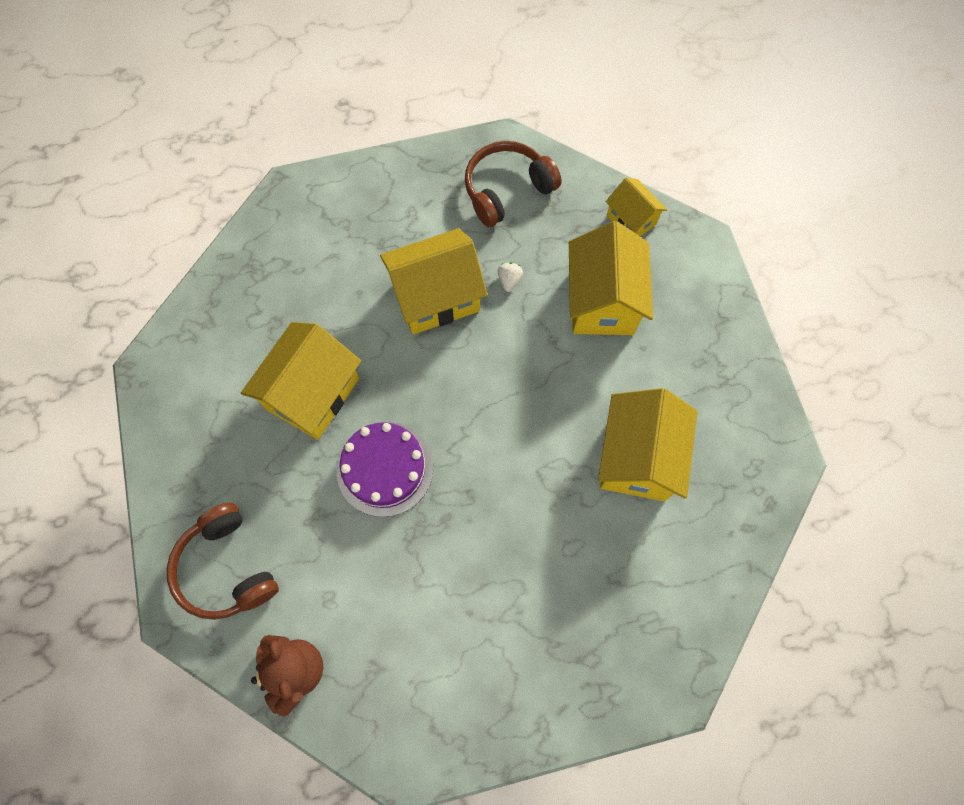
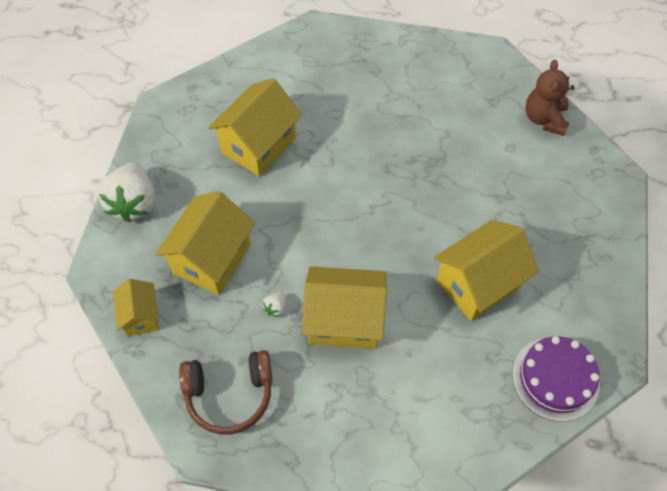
camera: 155 degrees left, 10 degrees down
(227, 568) = (577, 191): brown headphones -> none
(385, 468) = (441, 208): purple cake -> purple cake (555, 378)
(723, 324) = (134, 203): none -> white strawberry

